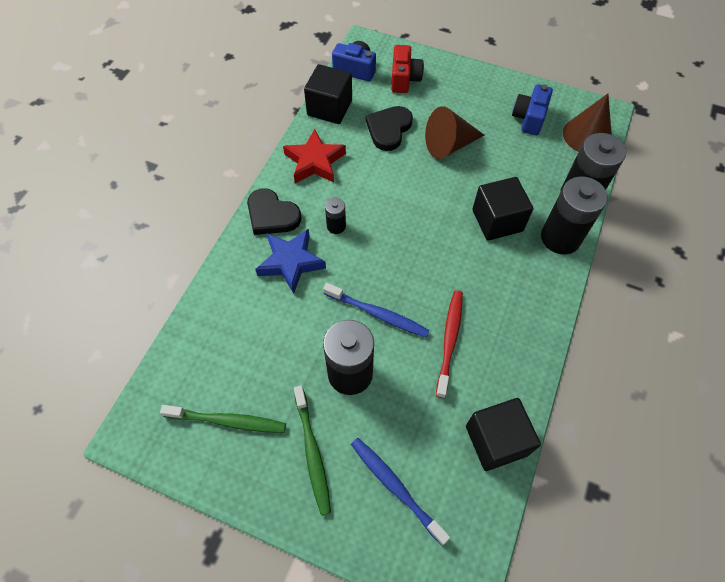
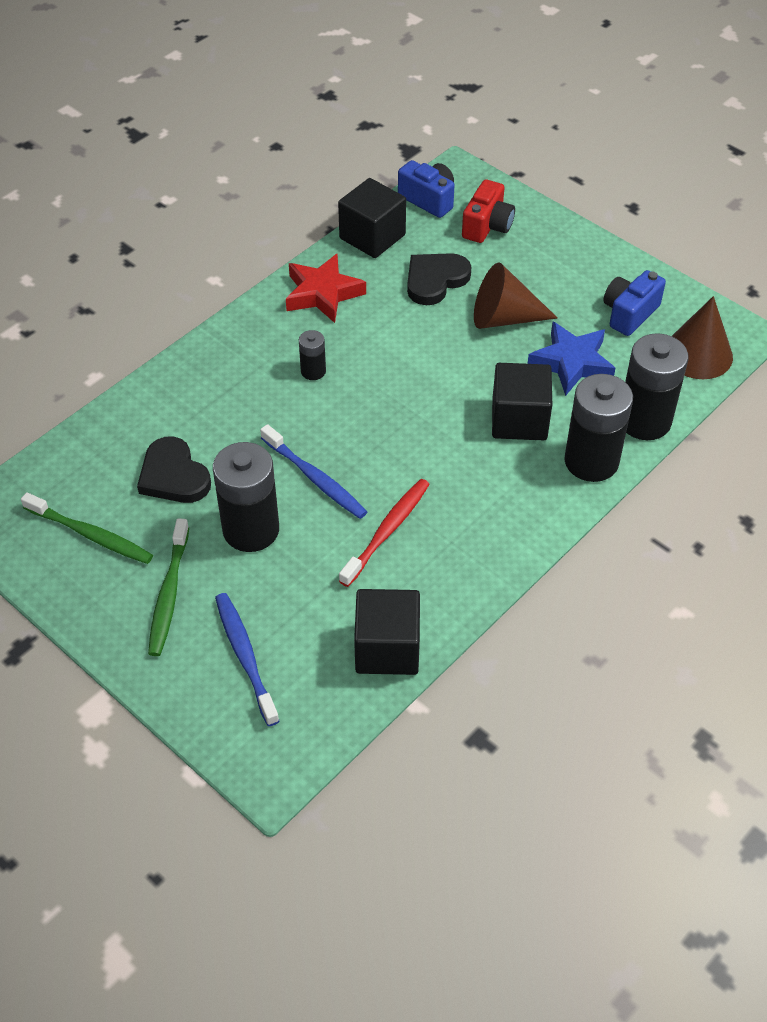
camera: 20 degrees right, 10 degrees down
(272, 215) = (241, 339): black heart -> black heart (173, 475)
(291, 262) = (239, 395): blue star -> blue star (571, 363)

